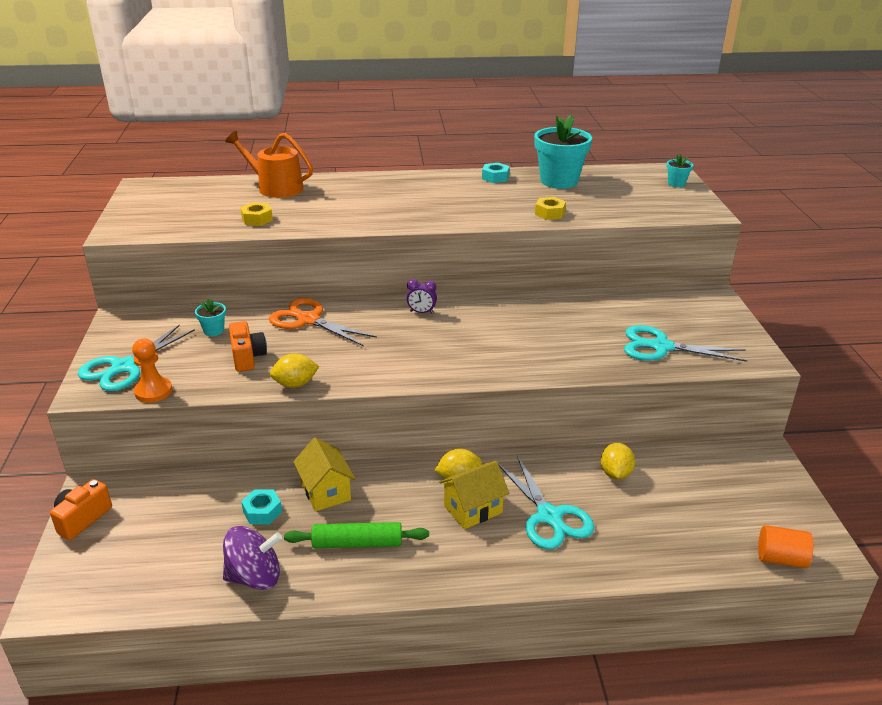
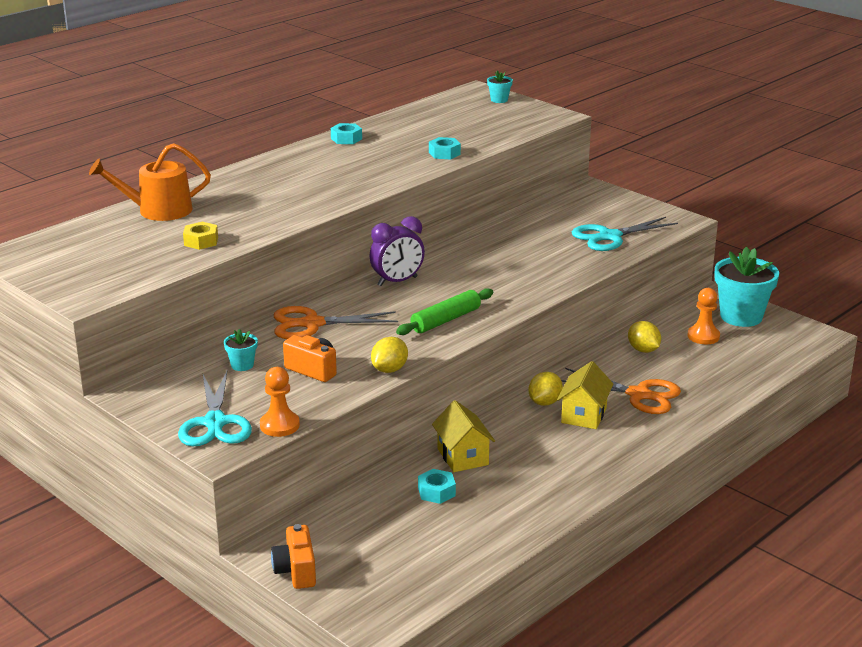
camera: 40 degrees left, 5 degrees down
(255, 577) = (500, 528): purple spinning top -> none
(326, 491) = (462, 457): yellow house -> yellow house turned 45 degrees clockwise
(357, 543) = (538, 473): green rolling pin -> green rolling pin (445, 320)
(421, 312) = (397, 281): purple clock -> purple clock, size x1.75
(549, 516) = (638, 395): turquoise scissors -> orange scissors
(550, 213) = (444, 153): yellow nut -> turquoise nut
(559, 181) = (405, 126): turquoise flower pot -> turquoise flower pot (741, 316)
(694, 489) = (703, 336): none -> orange pawn
(781, 558) = (799, 351): orange cylinder -> none

